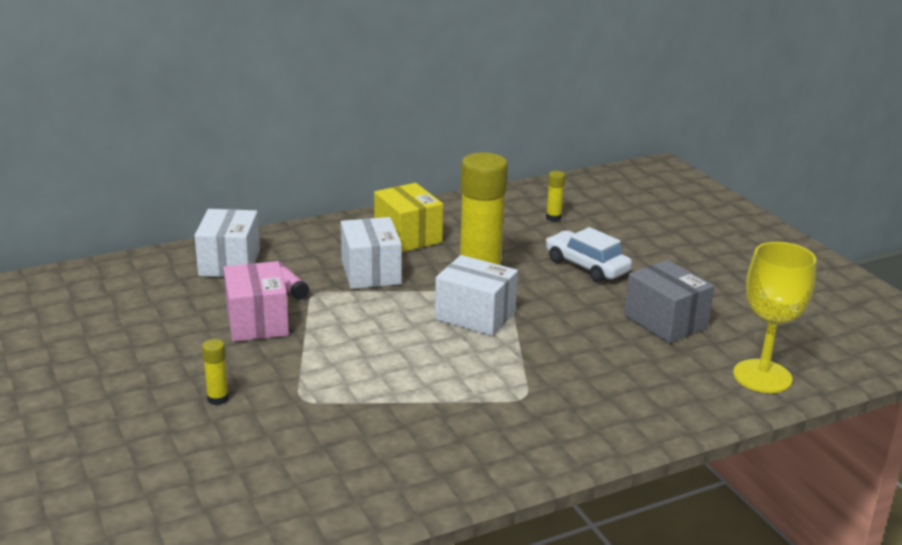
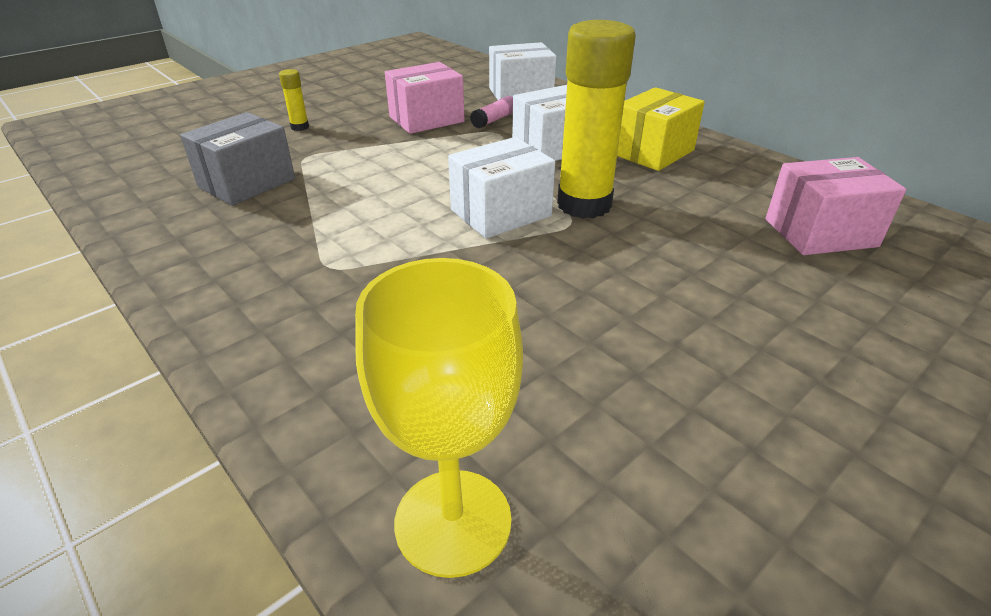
camera: 75 degrees right, 10 degrees up
(475, 316) = (500, 213): white box -> white box turned 45 degrees clockwise
(553, 217) = (820, 233): yellow glue stick -> pink box
(587, 266) = (700, 276): white car -> none
(665, 322) = (585, 371): grey box -> grey box (247, 183)

